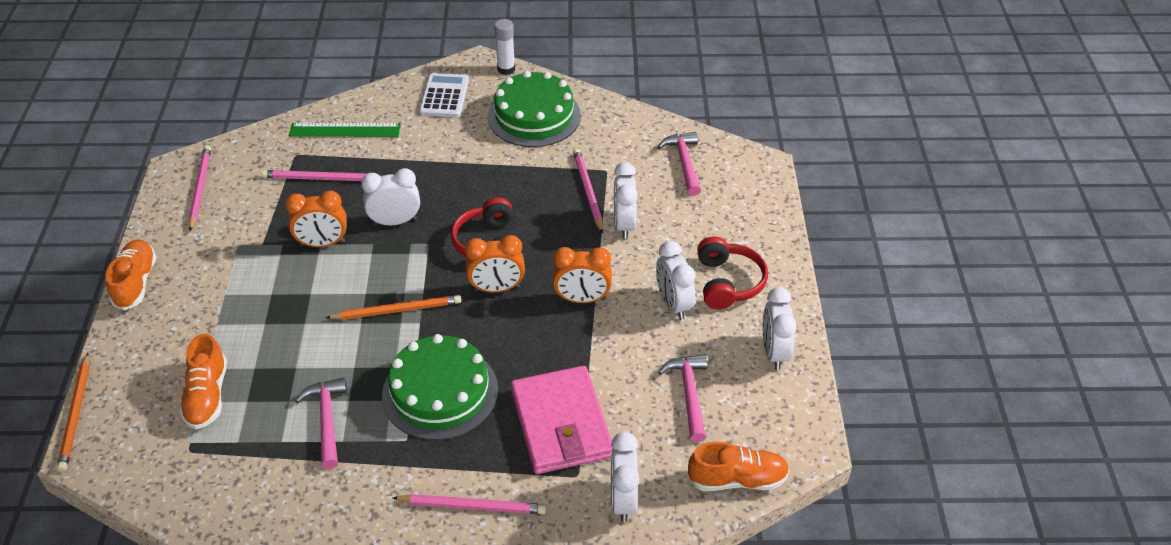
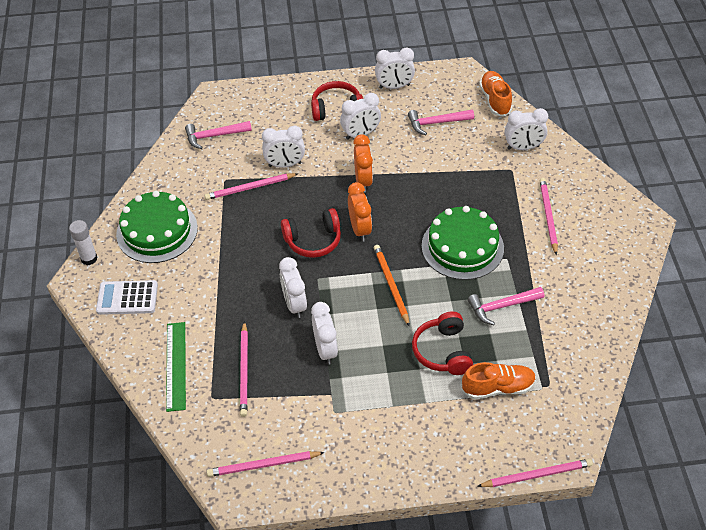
camera: 95 degrees left, 5 degrees up
(76, 414) = (536, 475): orange pencil -> pink pencil
(136, 282) = (389, 480): orange shoe -> none
(280, 349) = (443, 351): none -> red headphones
(322, 244) = (325, 349): orange clock -> white clock
(561, 424) = (474, 181): pink wallet -> none

